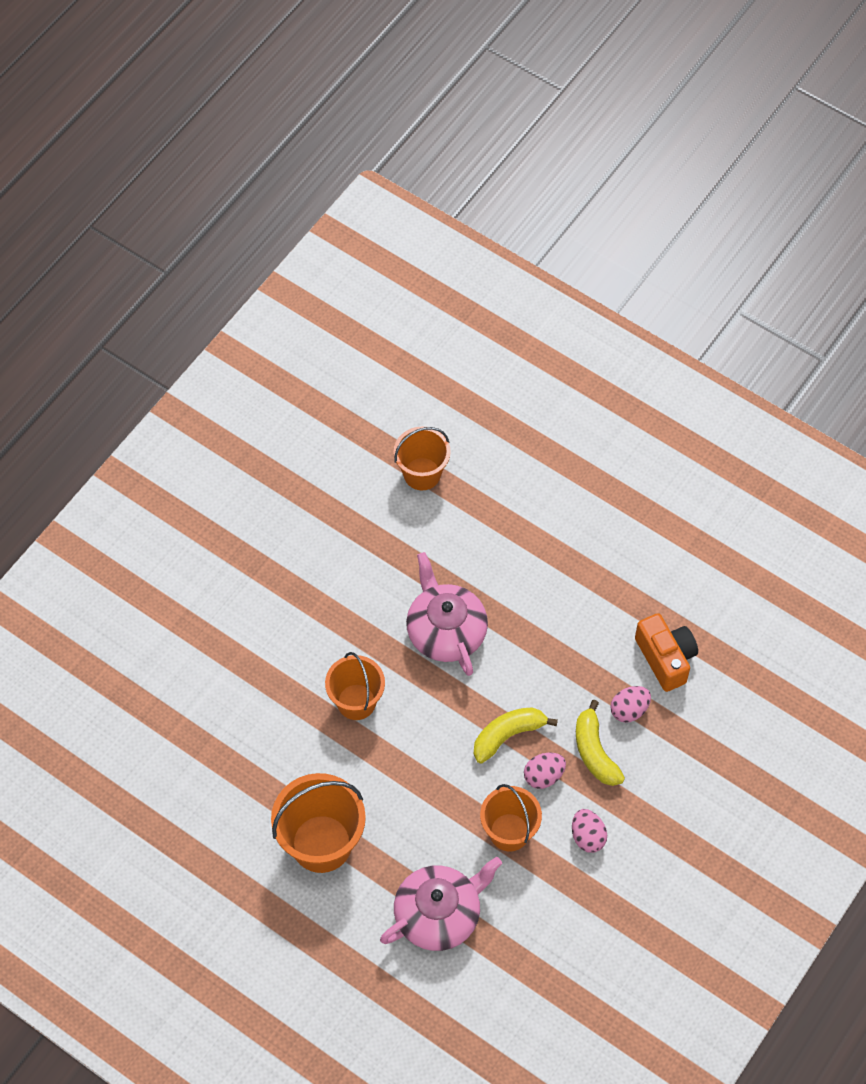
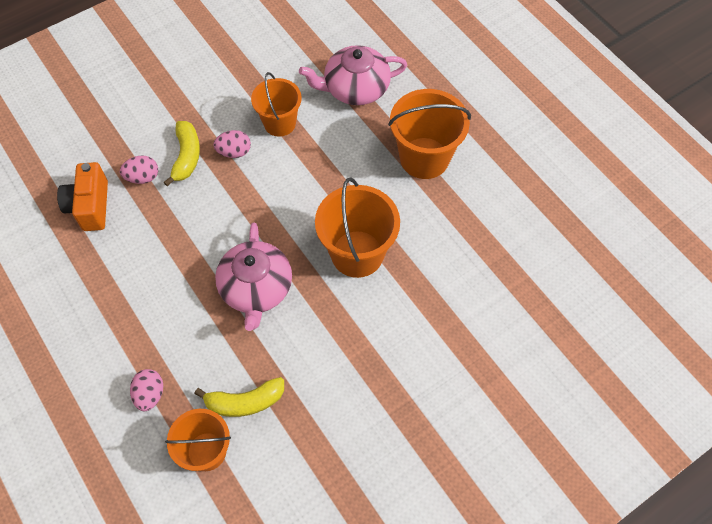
camera: 160 degrees left, 0 degrees up
(356, 702) = (357, 254): orange bucket -> orange bucket, size x1.51
(508, 735) = (246, 189): yellow banana -> yellow banana (245, 402)
(587, 836) = (224, 103): pink egg -> pink egg (150, 394)

